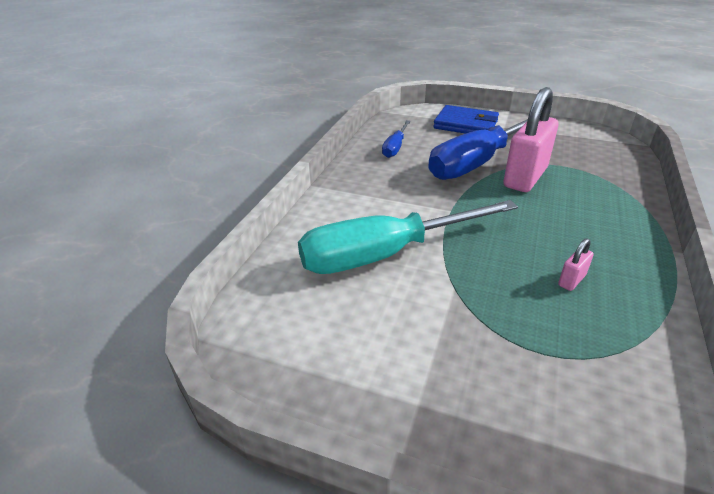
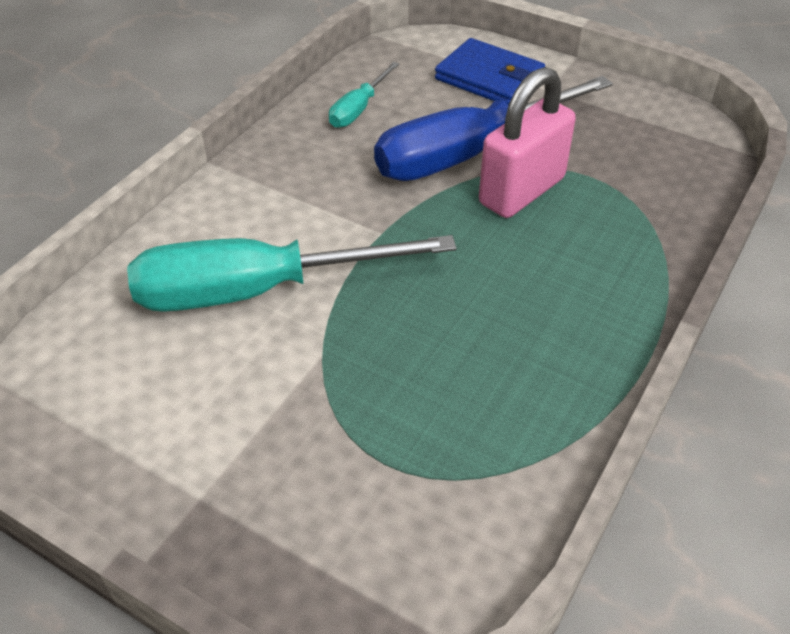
camera: 10 degrees right, 10 degrees up
(395, 147) = (359, 109): blue screwdriver -> turquoise screwdriver
(571, 280) = (483, 369): pink padlock -> none

